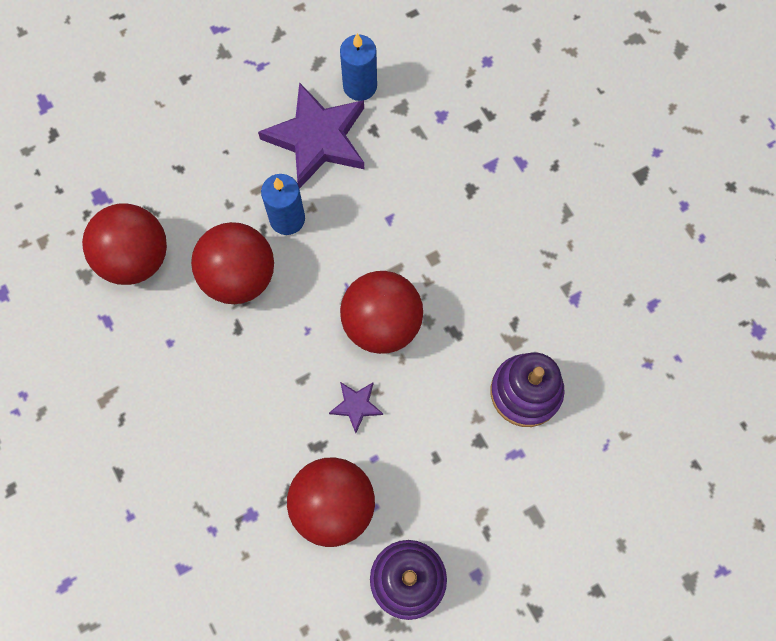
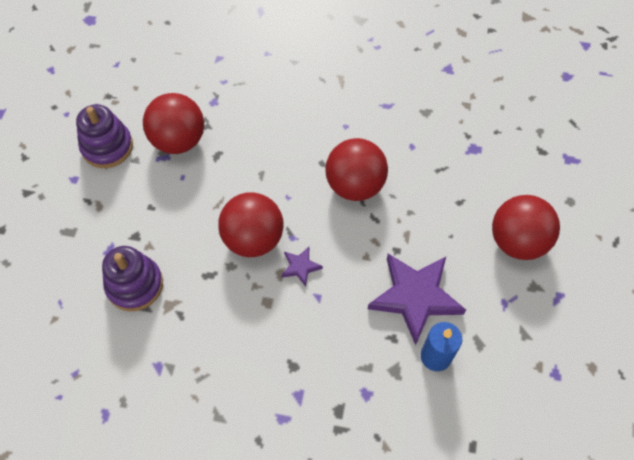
camera: 130 degrees right, 10 degrees down
(135, 258) = (415, 141): red ball -> red ball (517, 241)
(287, 219) = (370, 237): blue candle -> none
(356, 406) = (219, 189): purple star -> purple star (300, 267)

